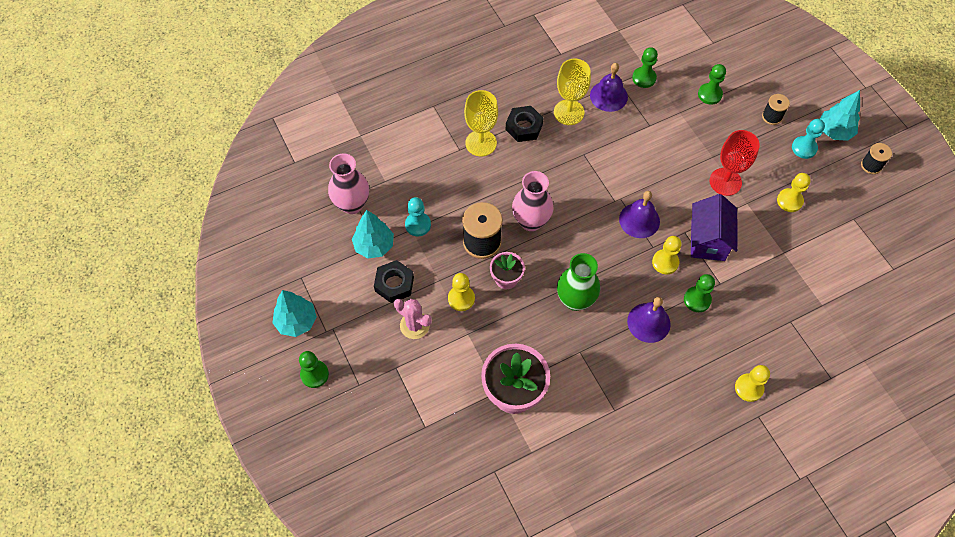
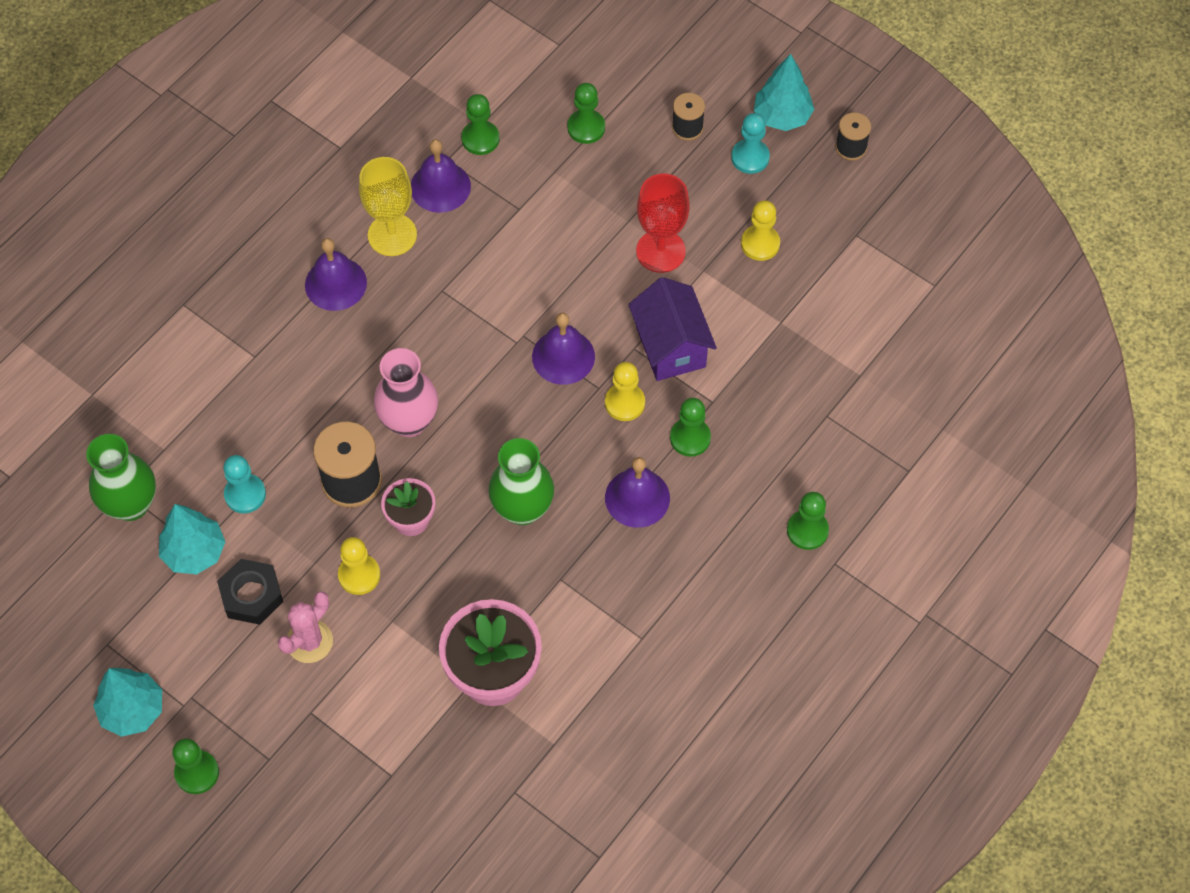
camera: 25 degrees left, 0 degrees up
(352, 204) = (131, 504): pink vase -> green vase
(414, 325) = (309, 641): pink cactus -> pink cactus turned 60 degrees counterclockwise
(481, 143) = (282, 333): yellow goblet -> none
(524, 127) = (335, 283): black nut -> purple bell
(749, 388) = (807, 530): yellow pawn -> green pawn

